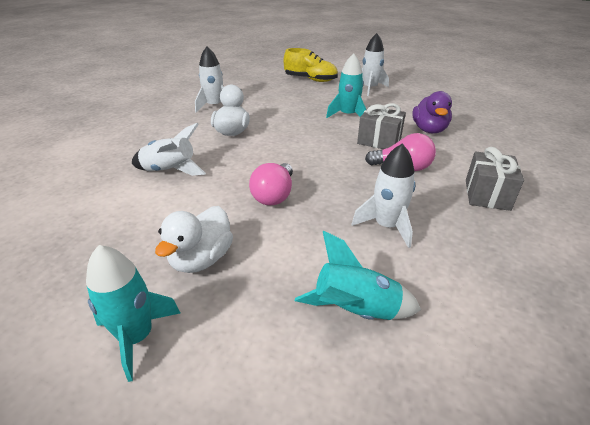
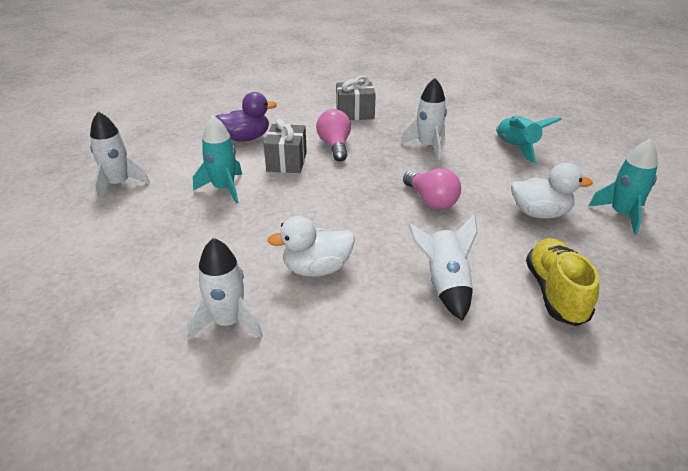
camera: 110 degrees left, 0 degrees up
(274, 195) = (431, 201): pink light bulb -> pink light bulb turned 60 degrees clockwise
(310, 79) = (76, 245): yellow shoe -> yellow shoe (555, 293)

